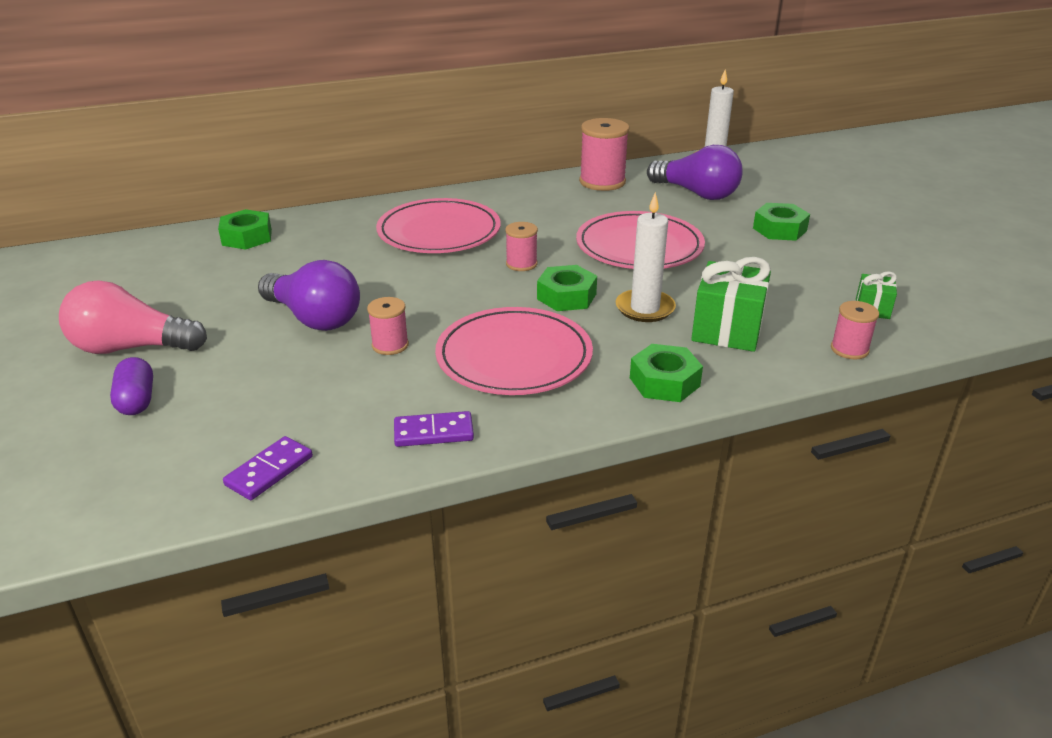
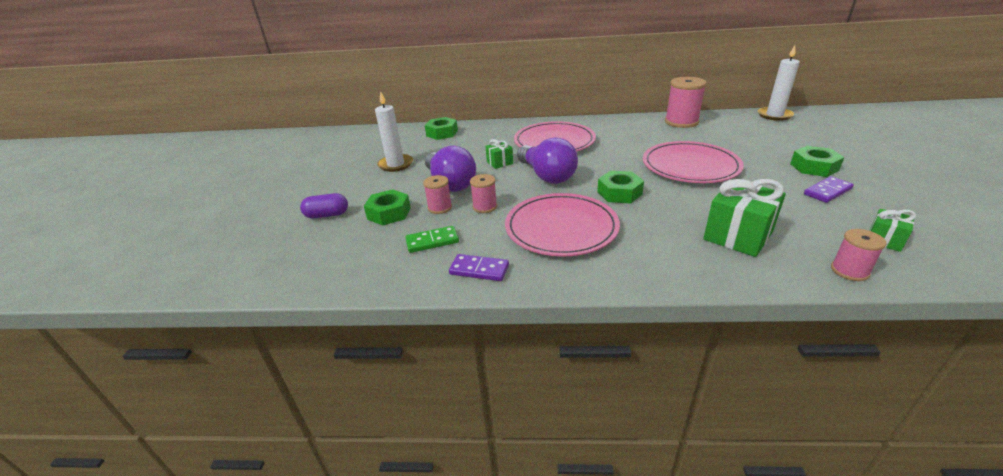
camera: 25 degrees right, 0 degrees up
(131, 348) = (345, 185): pink light bulb -> none
(136, 400) = (327, 215): purple capsule -> purple capsule turned 75 degrees clockwise
(269, 471) = (366, 273): purple domino -> purple domino (827, 191)
(341, 408) = (432, 241): none -> green domino
(373, 275) = (499, 163): none -> green gift
(521, 264) = (598, 167): pink spool -> pink spool (440, 207)
(645, 308) = (675, 210): white candle -> white candle (396, 164)
(664, 382) = (667, 267): green nut -> green nut (389, 213)
(696, 193) = (751, 135): purple light bulb -> purple light bulb (547, 176)

